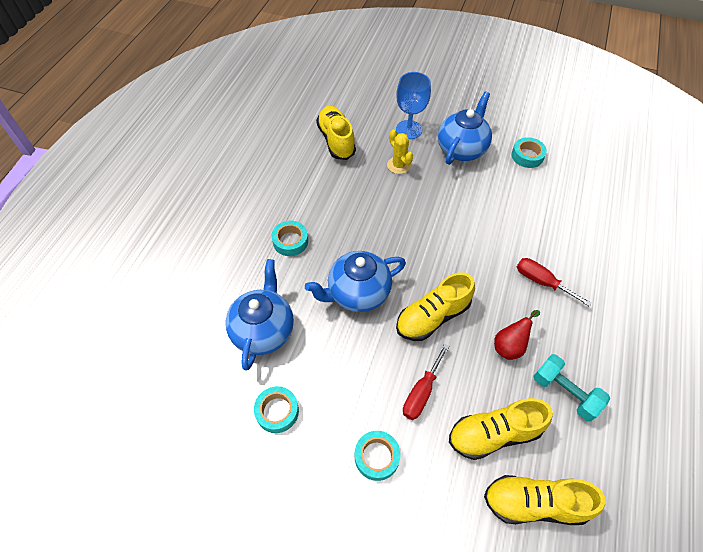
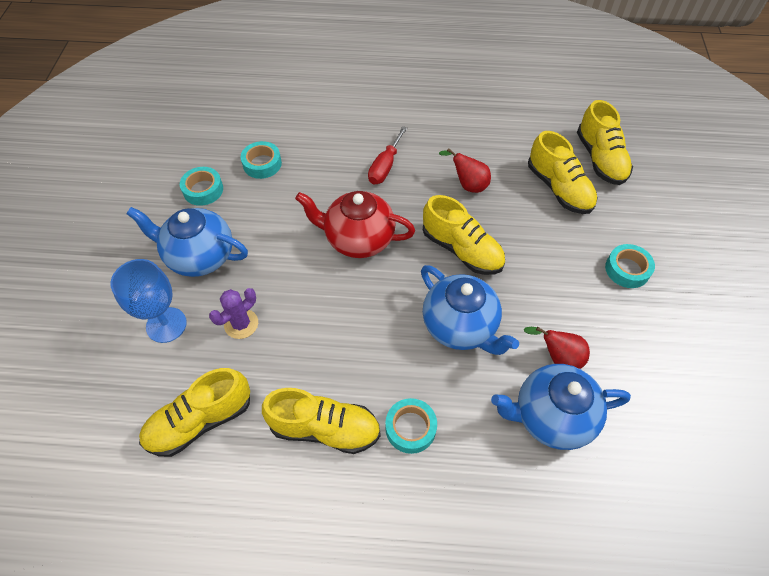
camera: 105 degrees left, 0 degrees up
(277, 411) = (634, 369): turquoise tape -> turquoise tape (262, 164)
(308, 196) = (324, 428): none -> yellow shoe
(308, 354) = (558, 358): none -> red pear
(398, 165) = (241, 324): yellow cactus -> purple cactus
(421, 392) = (548, 246): red screwdriver -> none
(459, 244) = (358, 239): none -> red teapot
(564, 392) = (497, 145): turquoise dumbbell -> none

